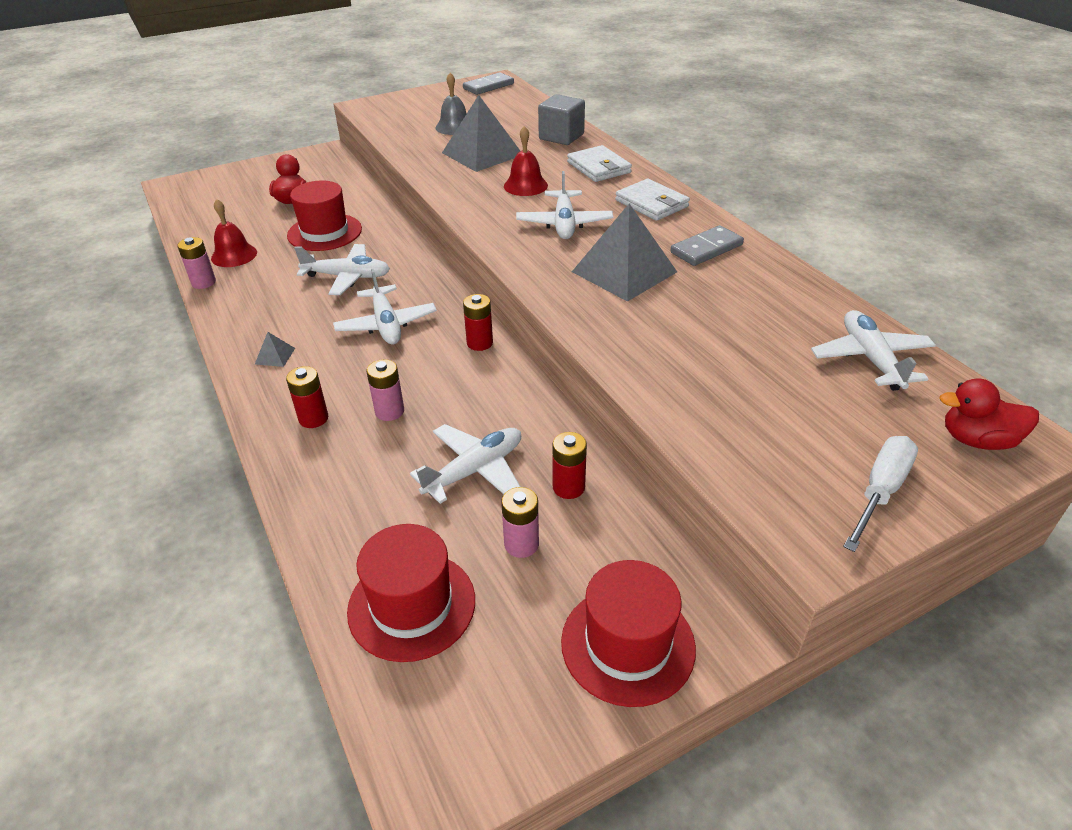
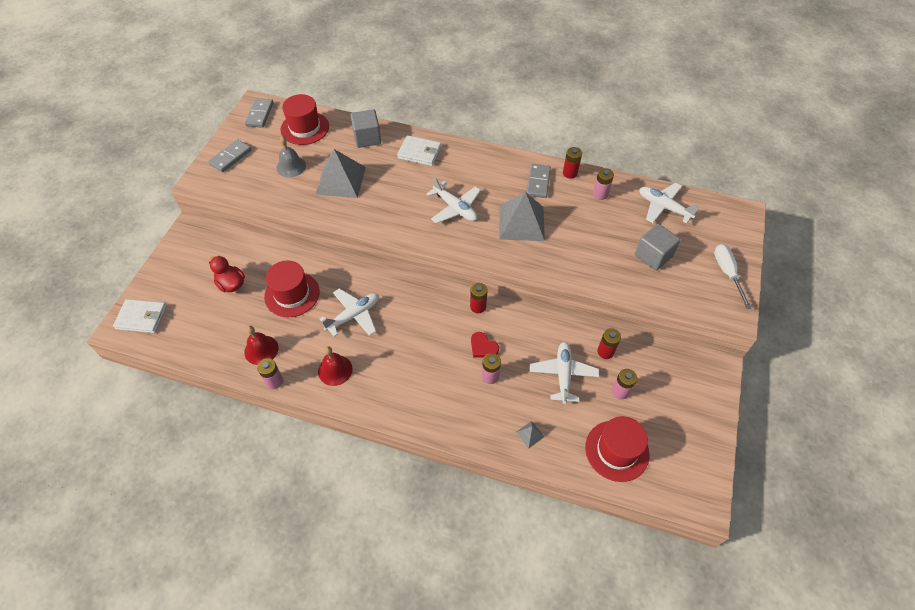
camera: 45 degrees left, 15 degrees up
(275, 356) = (391, 392): grey pyramid -> grey pyramid (530, 434)
(313, 418) = (462, 408): red battery -> red battery (570, 173)
(386, 324) = (419, 330): white plane -> none
(415, 102) = (230, 157): none -> grey domino
(426, 381) = (483, 347): none -> red heart
(525, 185) = (399, 192): red bell -> red bell (335, 370)
(628, 644) = (697, 398): red hat -> red hat (305, 128)
(651, 203) = (478, 165): white wallet -> white wallet (142, 318)
(769, 398) = (653, 256): none -> grey cube
(781, 298) = (600, 194): none -> pink battery
(977, 440) = (730, 225): red duck -> none

